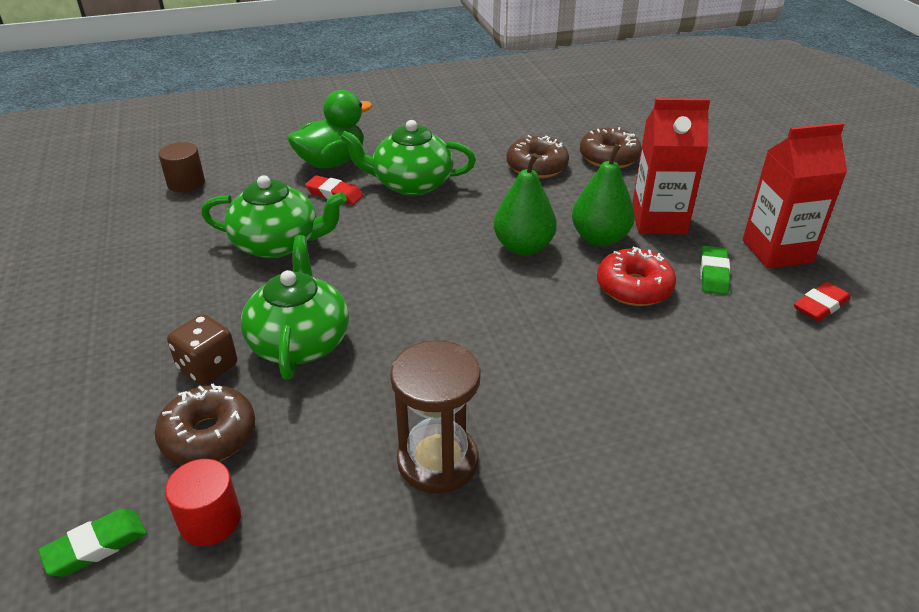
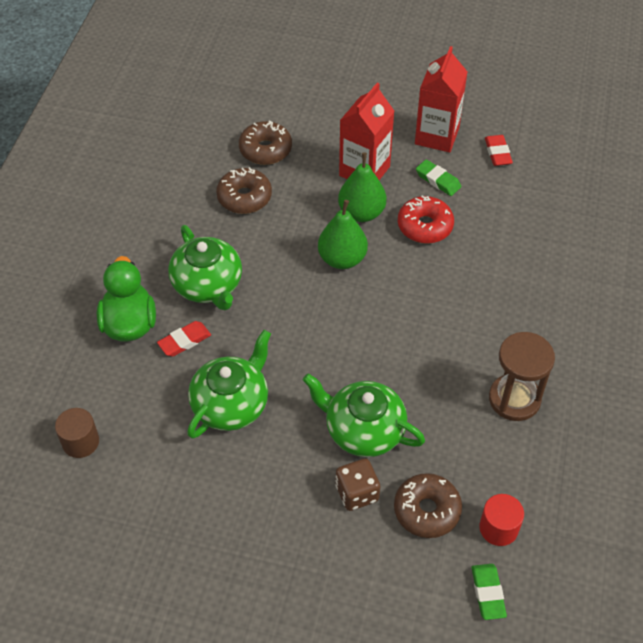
camera: 60 degrees left, 15 degrees up
(411, 184) = (208, 285): green teapot -> green teapot turned 60 degrees counterclockwise

